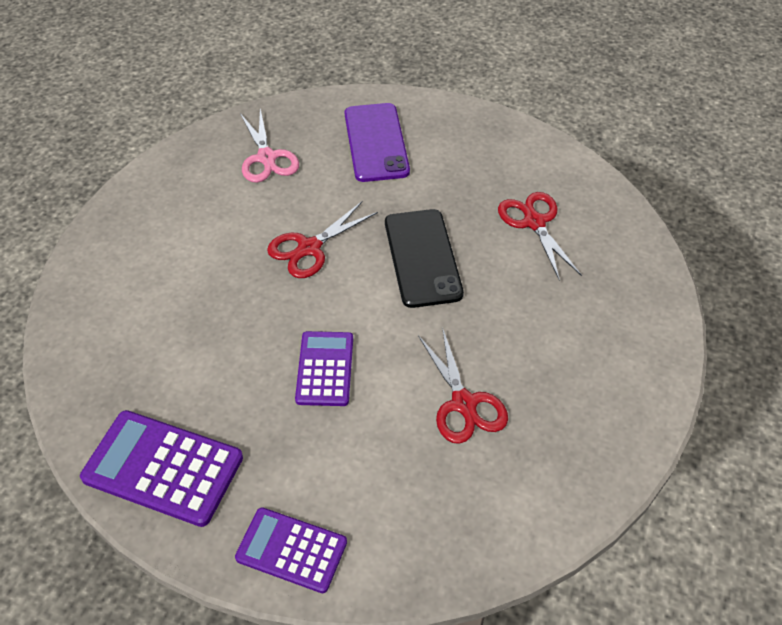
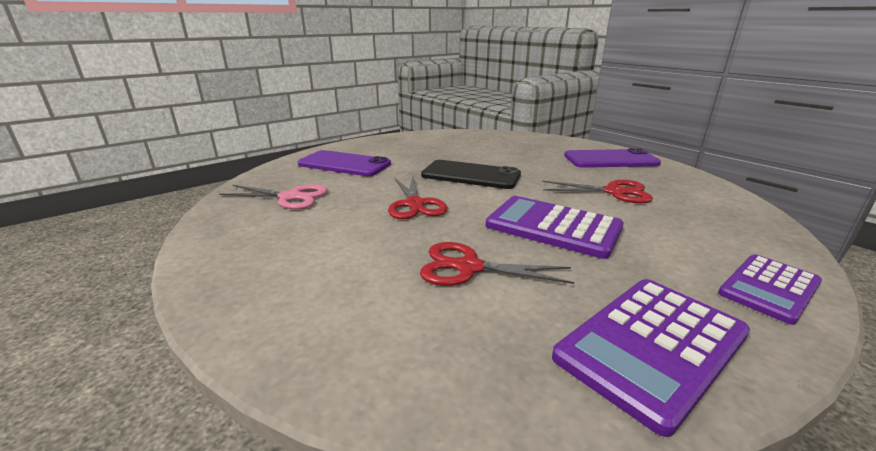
camera: 60 degrees left, 25 degrees down
(325, 369) = (553, 227): purple calculator -> purple calculator, size x1.52
(534, 222) = (475, 147): red scissors -> red scissors (468, 267)
(603, 380) = (610, 160): none -> purple phone

